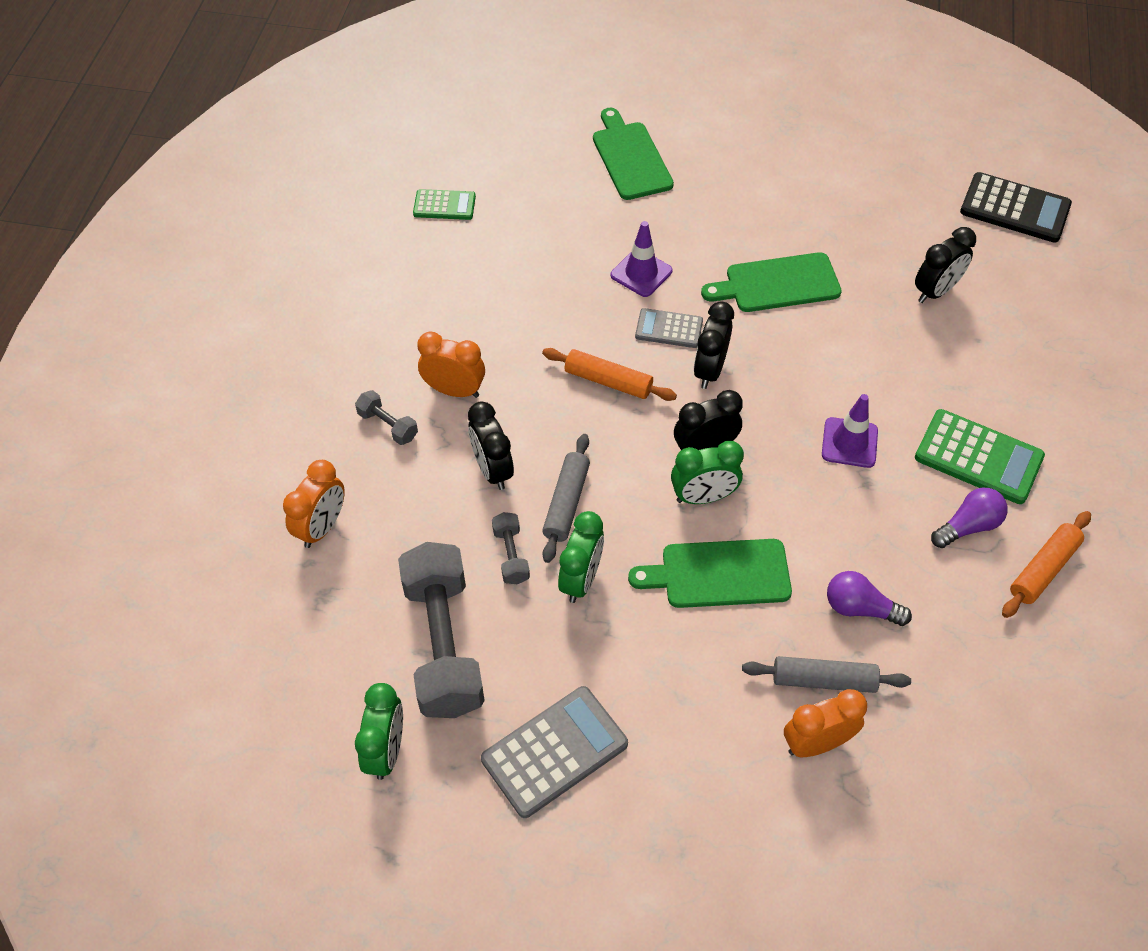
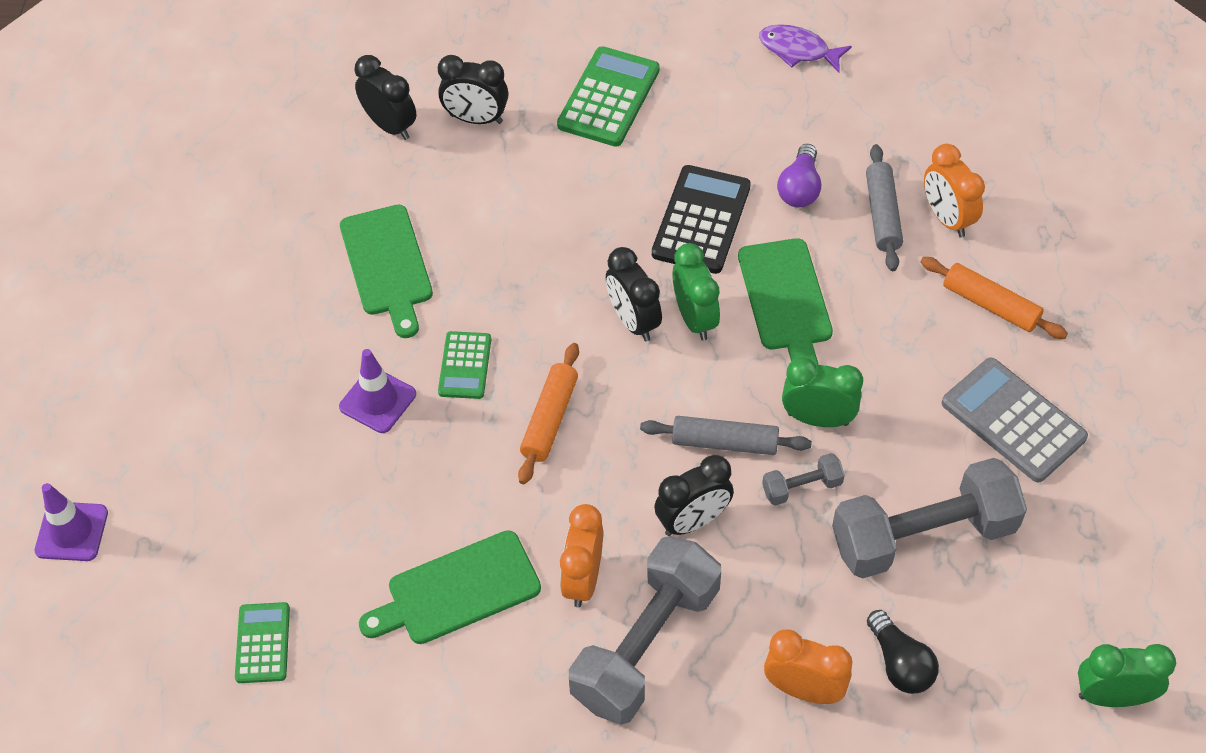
camera: 95 degrees left, 0 degrees up
(326, 602) = (900, 663): none -> black light bulb
(386, 750) = (1054, 569): green clock -> green clock (1112, 696)
(388, 425) = (646, 645): grey dumbbell -> grey dumbbell, size x2.27
(630, 158) = (171, 429): green cutting board -> green cutting board (457, 590)
(669, 329) = (465, 366): grey calculator -> green calculator
(709, 370) = (523, 323): black clock -> black clock (476, 119)
(849, 443) = (606, 198): purple traffic cone -> purple traffic cone (72, 531)
(968, 526) = (691, 108): purple light bulb -> none
(1015, 209) = (262, 56): black calculator -> black calculator (701, 220)
(1043, 569) = (729, 57): orange rolling pin -> orange rolling pin (990, 305)
(1058, 637) = (798, 50): none -> purple fish

